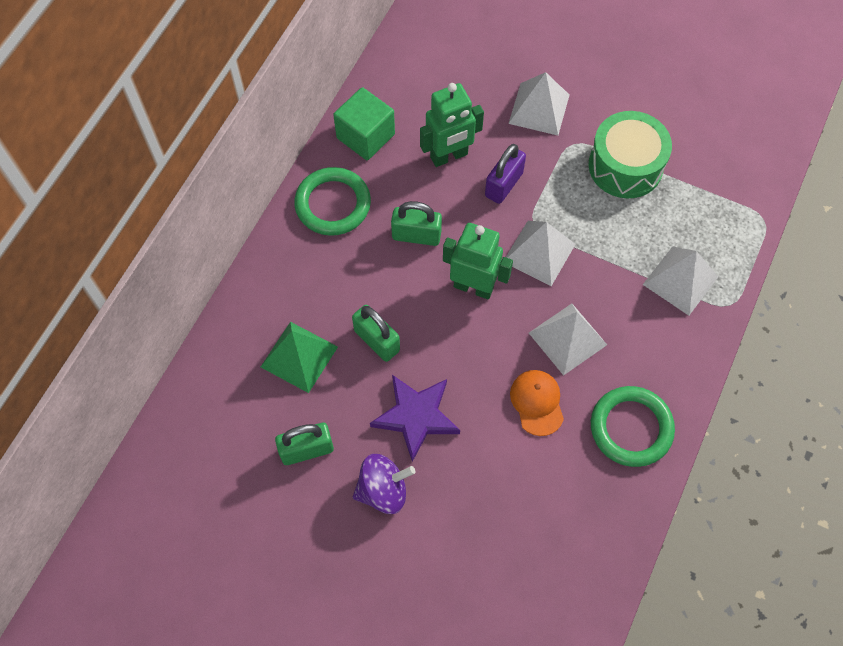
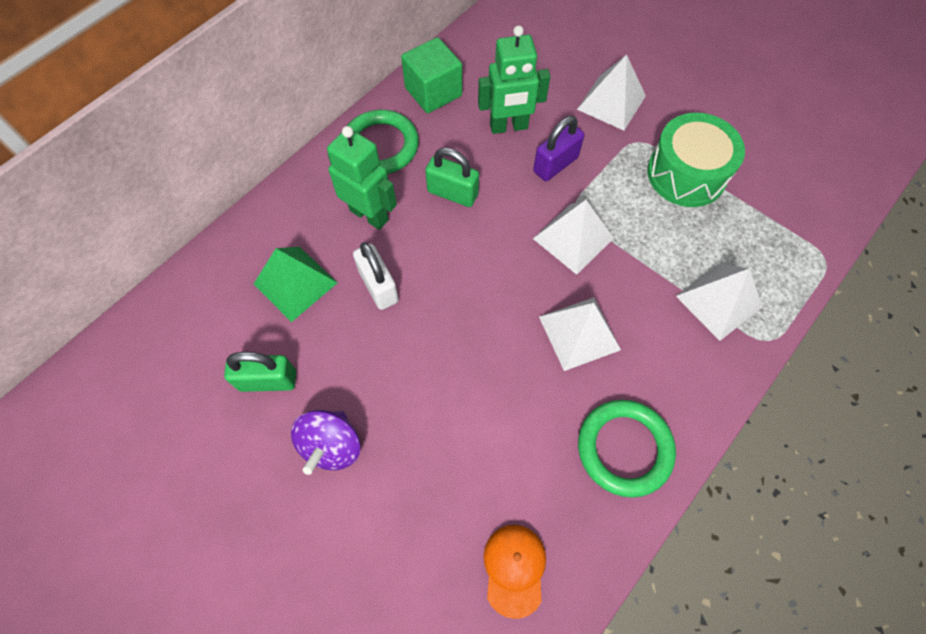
camera: 15 degrees right, 0 degrees up
(377, 340) = (379, 286): green padlock -> white padlock
(383, 490) = (332, 446): purple spinning top -> purple spinning top turned 105 degrees clockwise
(416, 416) = (393, 375): purple star -> none
(473, 287) = (495, 256): green robot -> green robot (369, 215)
(537, 402) = (527, 393): orange cap -> orange cap (514, 569)

